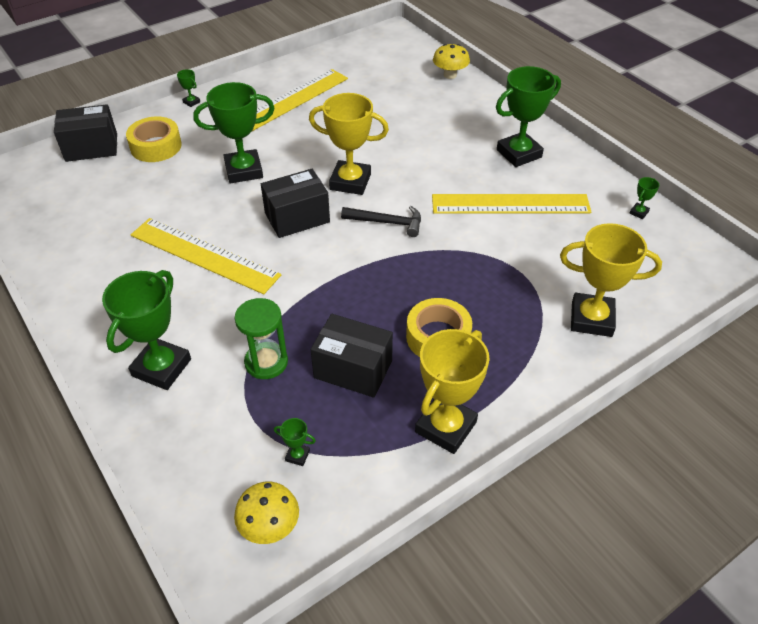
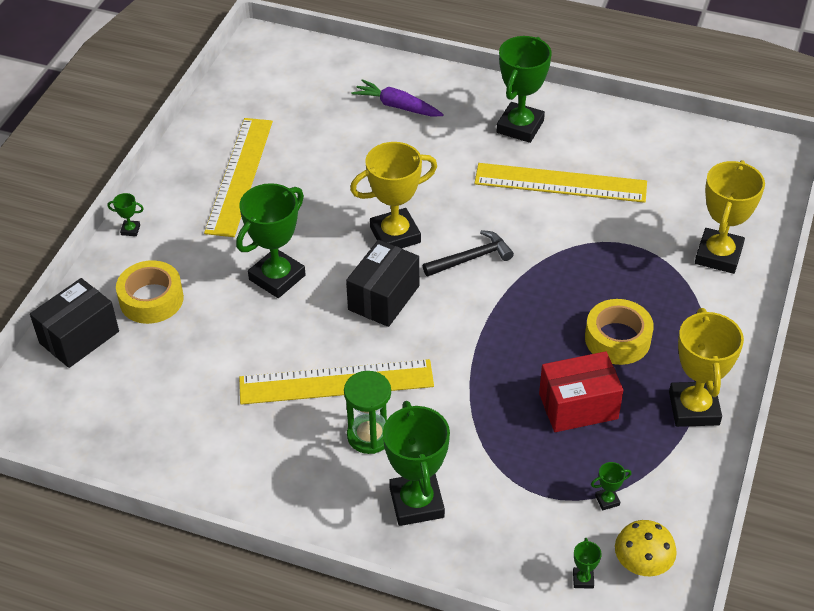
camera: 35 degrees left, 0 degrees up
(266, 362) = (501, 443): green hourglass -> green hourglass (369, 435)
(353, 369) = (578, 406): black box -> red box
(442, 104) = (397, 106): none -> purple carrot
(450, 75) = (372, 69): yellow mushroom -> none
(510, 204) = (560, 183): yellow ruler -> yellow ruler turned 45 degrees clockwise
(591, 319) = (718, 255): yellow trophy -> yellow trophy turned 45 degrees counterclockwise
(639, 212) = (671, 136): green trophy -> green trophy (583, 579)

